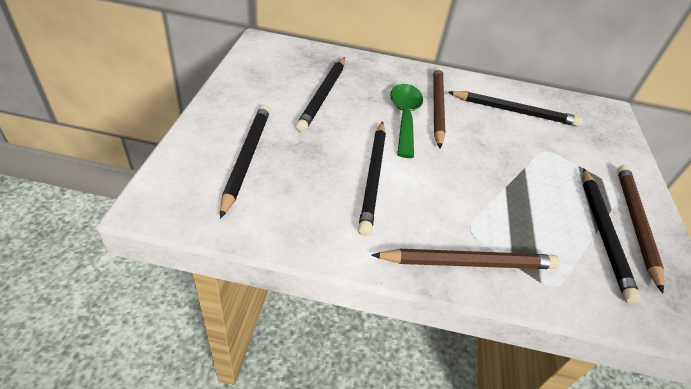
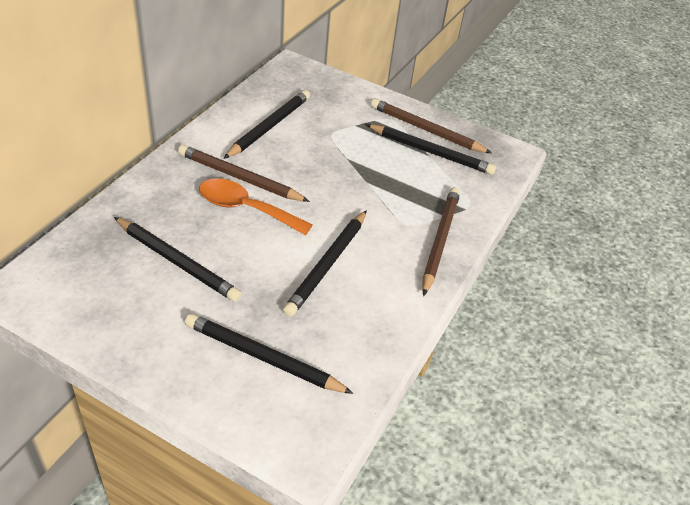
camera: 70 degrees left, 0 degrees up
(372, 177) = (326, 265): black pencil -> black pencil turned 90 degrees clockwise
(404, 117) = (246, 208): green spoon -> orange spoon

